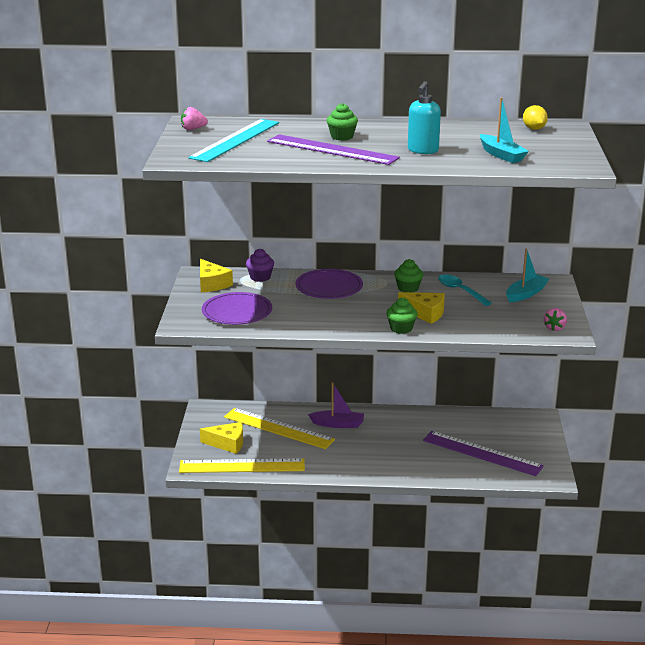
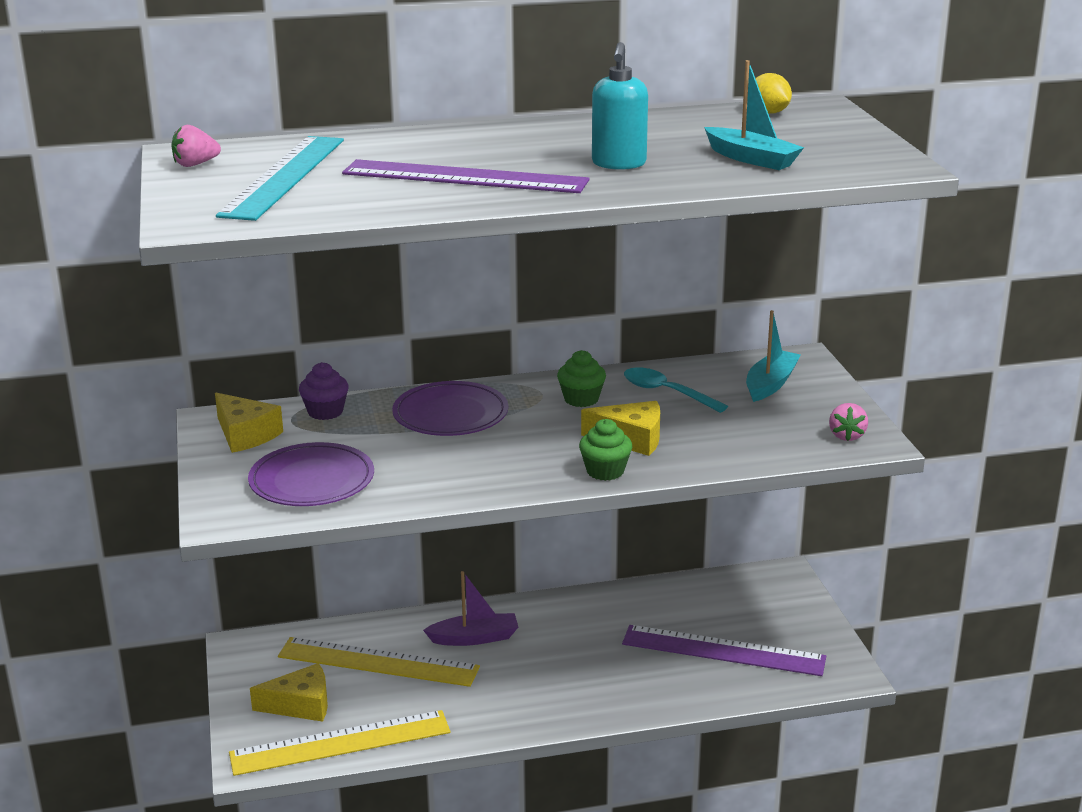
camera: 15 degrees left, 0 degrees up
(342, 137) = (467, 154): green cupcake -> none

